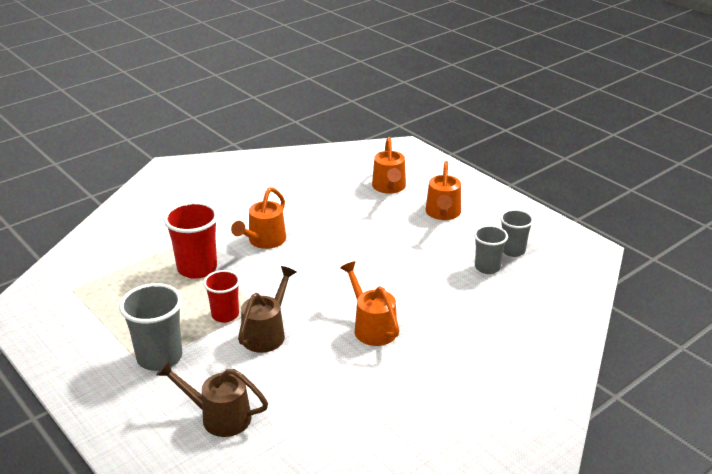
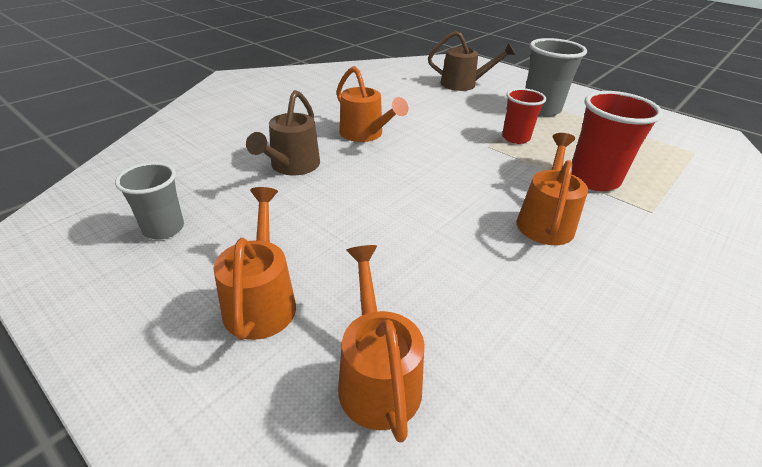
camera: 170 degrees right, 5 degrees up
(267, 333) = (464, 127): brown watering can -> brown watering can (291, 167)
(487, 267) = (217, 200): grey cup -> none

